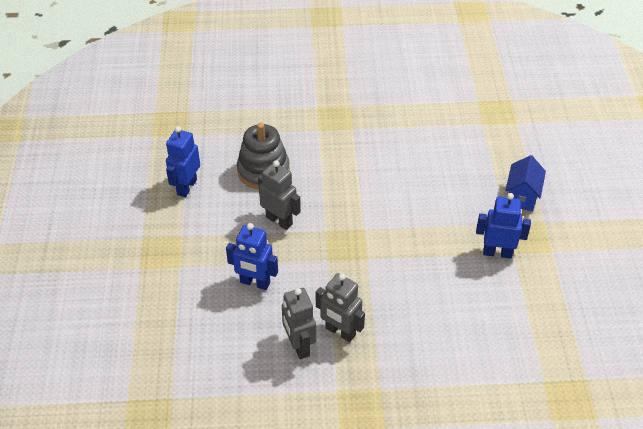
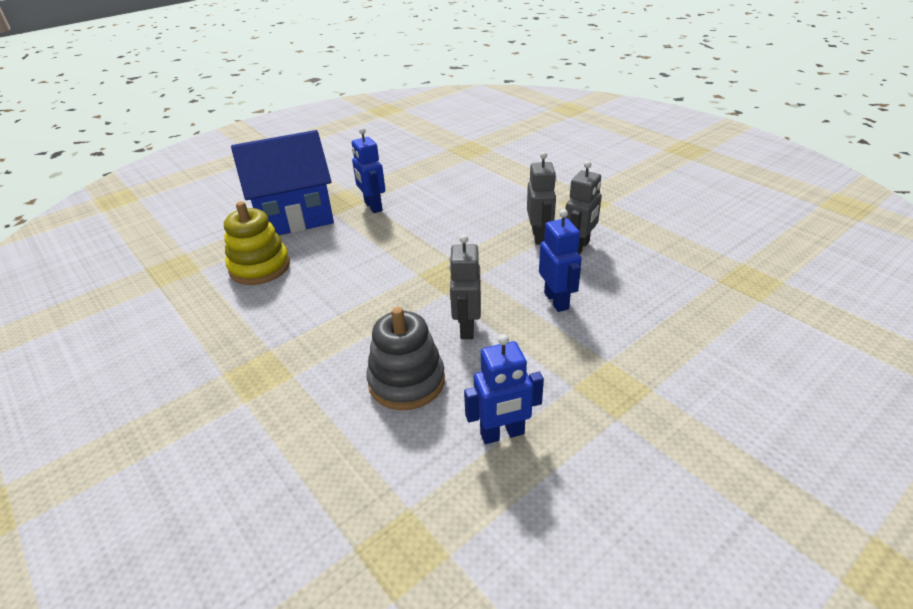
camera: 125 degrees left, 10 degrees down
(456, 153) = (260, 267): none -> yellow stacking toy
(521, 196) = (294, 218): blue house -> blue house, size x2.07

